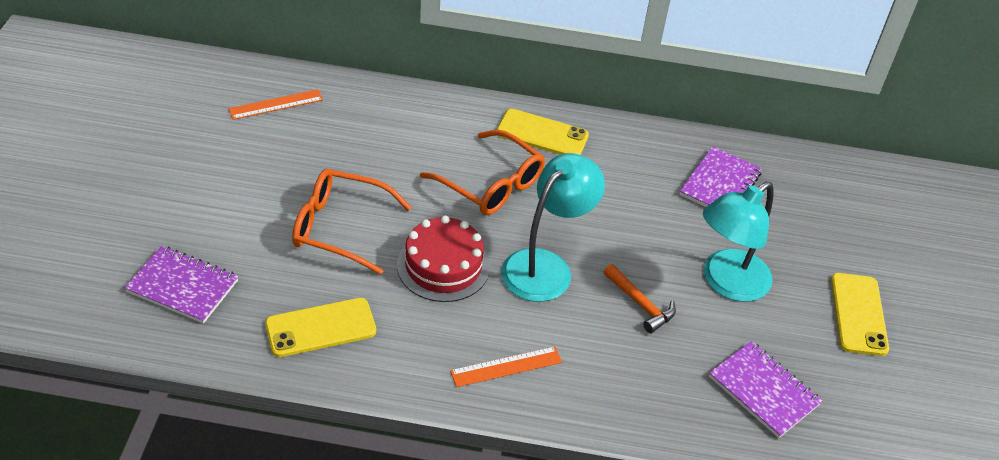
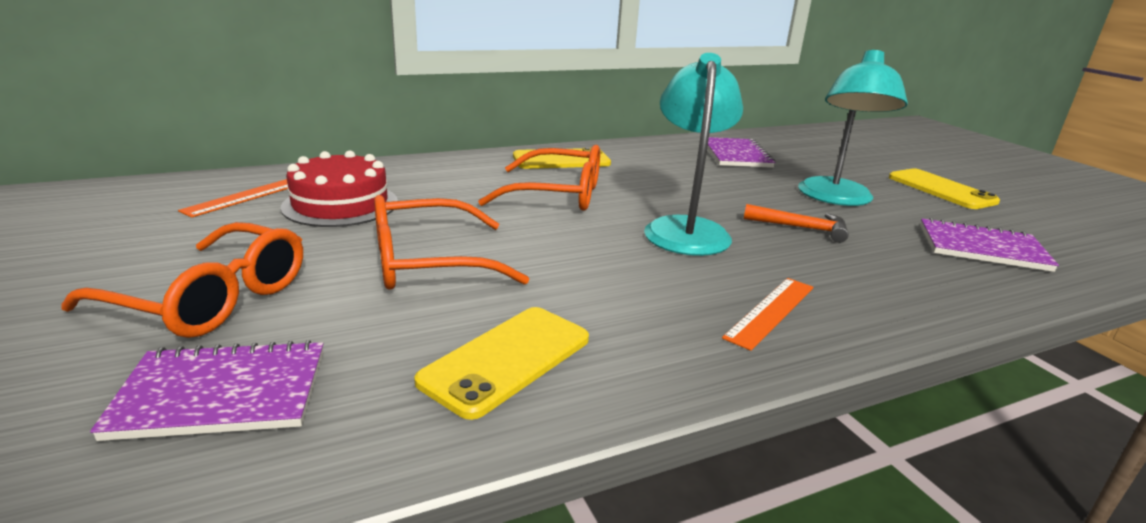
camera: 30 degrees left, 20 degrees down
(208, 210) = (210, 298): none -> orange glasses
(443, 266) = (588, 257): red cake -> red cake (340, 204)

